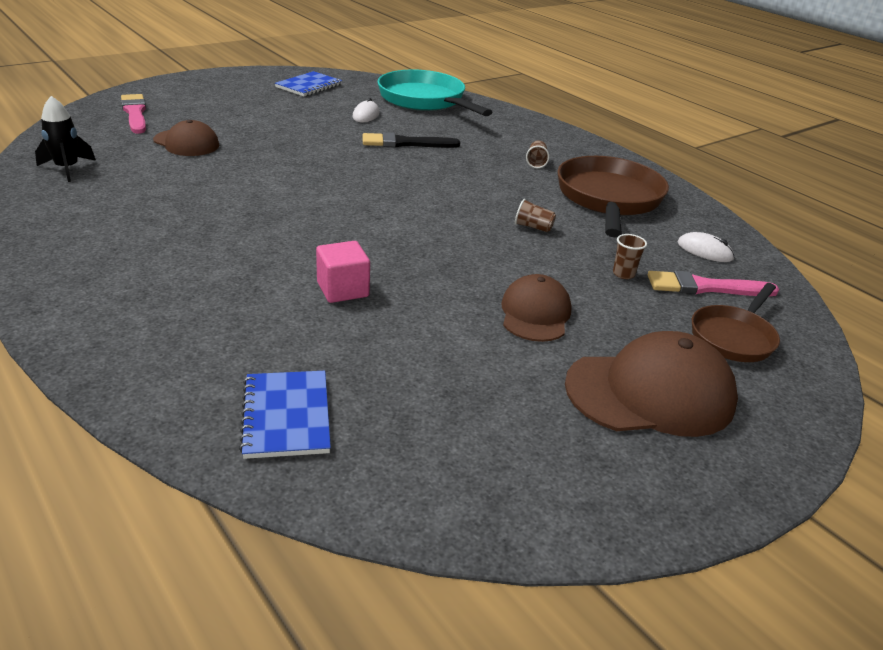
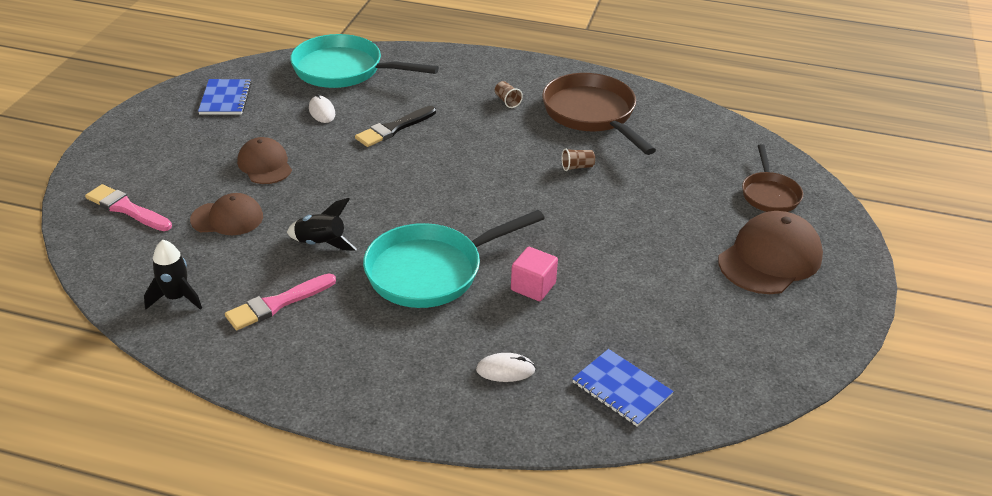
camera: 35 degrees left, 5 degrees up
(222, 183) = (321, 243): none -> black rocket
(273, 237) = (431, 271): none -> turquoise pan
(535, 313) = (658, 238): brown cap -> brown cap (265, 165)
(623, 274) = (669, 178): brown cup -> none
(704, 251) = (691, 132): white mouse -> white mouse (505, 370)
(705, 287) = (720, 163): pink brush -> pink brush (277, 304)

